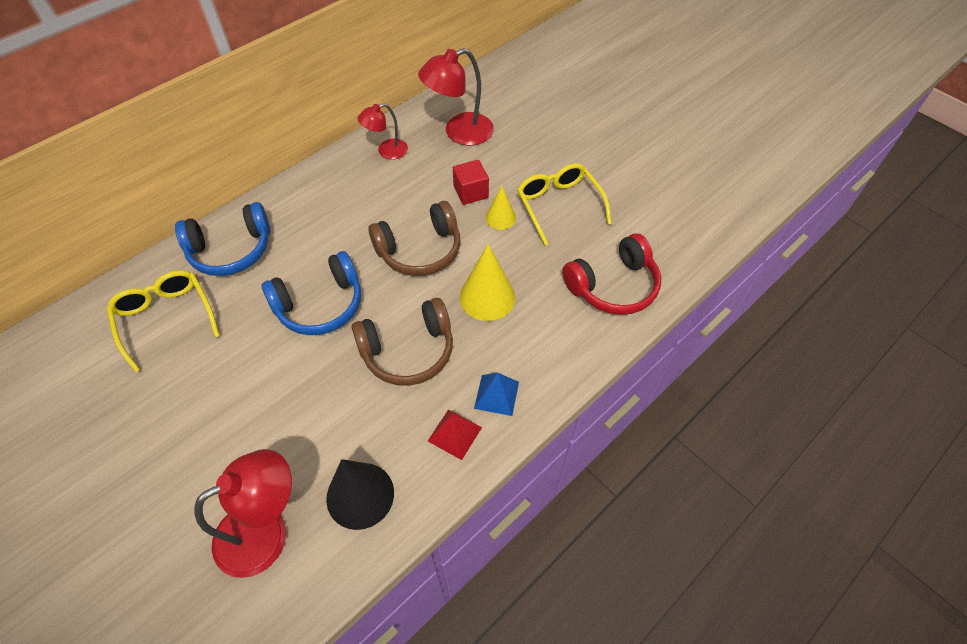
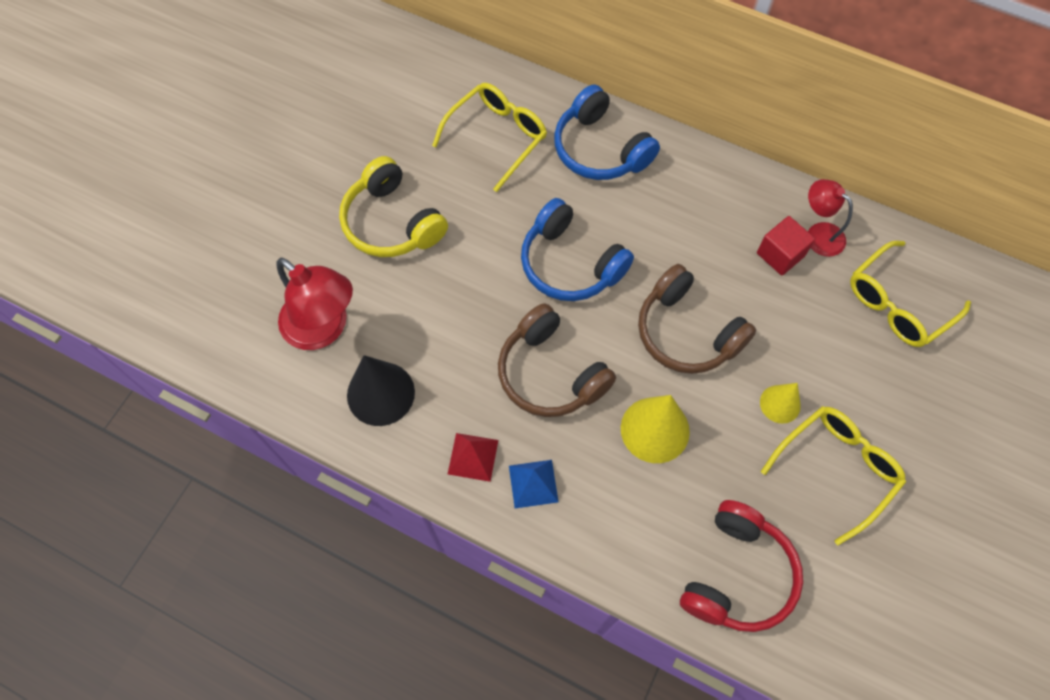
camera: 70 degrees right, 10 degrees up
(192, 432) = (392, 222): none -> yellow headphones
(459, 133) = (897, 304): red lamp -> yellow glasses
(471, 192) = (803, 354): red cube -> red cube (780, 254)
(613, 286) = (737, 575): red headphones -> red headphones turned 105 degrees counterclockwise

